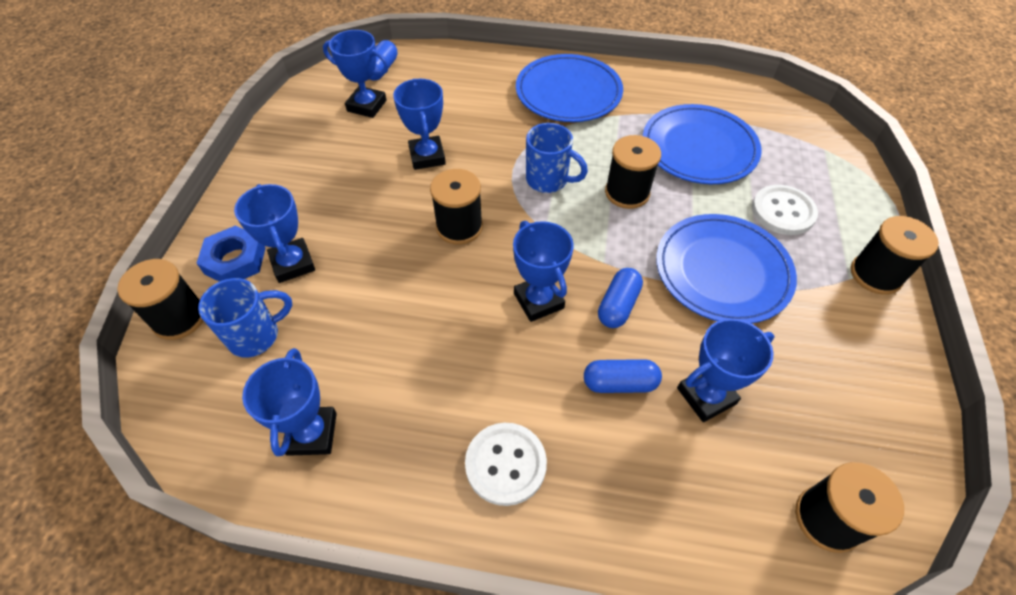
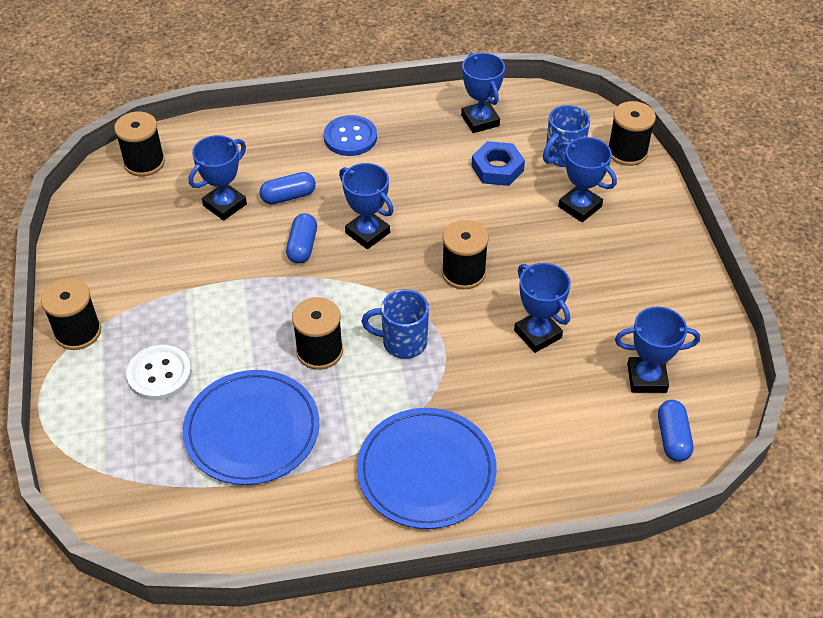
camera: 160 degrees right, 5 degrees down
(235, 260) = (627, 197): blue nut -> blue nut (497, 168)
(505, 464) = (350, 137): white button -> blue button
(722, 271) = (218, 298): blue plate -> none

